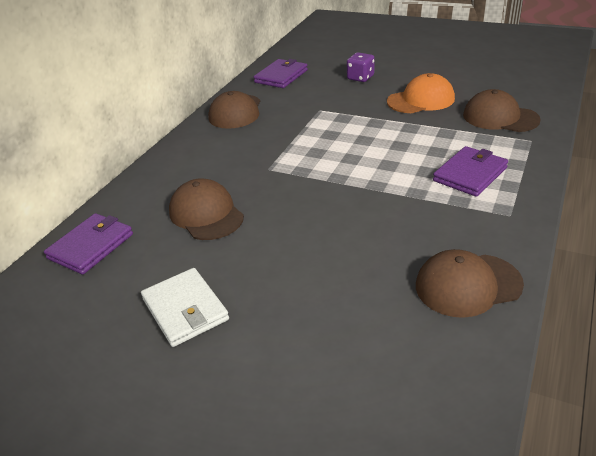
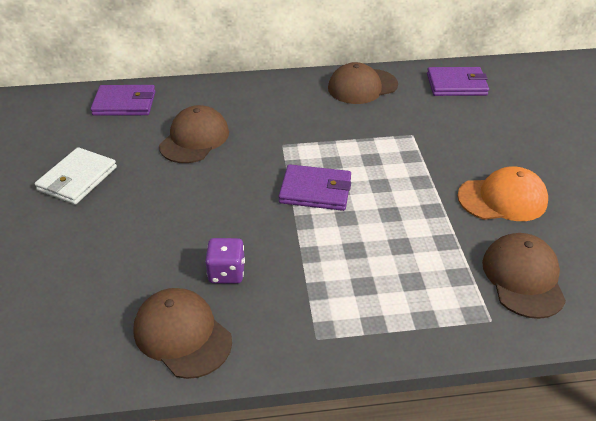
camera: 55 degrees right, 5 degrees up
(360, 78) = (509, 137): purple dice -> purple dice (226, 272)
(421, 100) = (502, 199): orange cap -> orange cap turned 45 degrees counterclockwise
(470, 174) = (373, 285): purple wallet -> purple wallet (315, 191)

